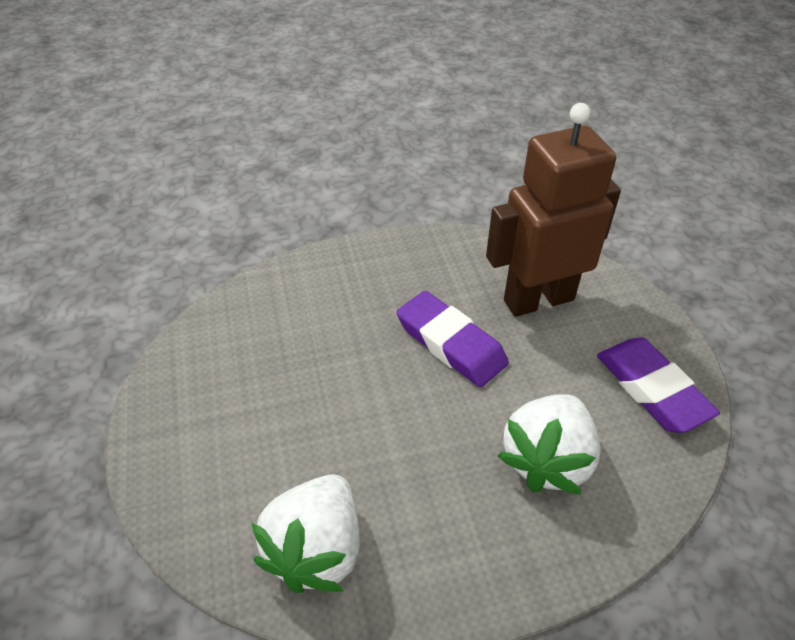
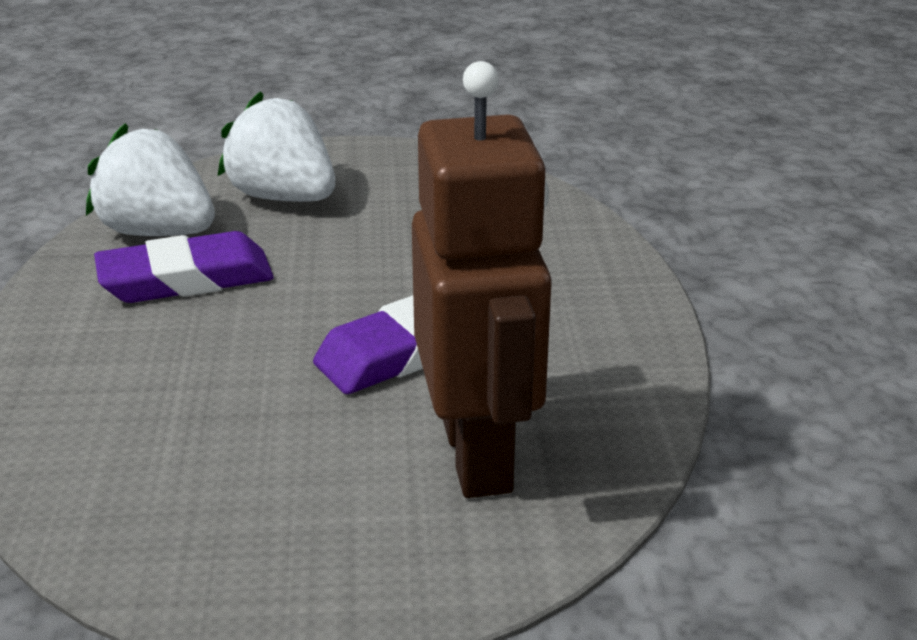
camera: 100 degrees right, 15 degrees down
(547, 460) = (163, 400): white strawberry -> white strawberry (283, 197)
(652, 389) = (224, 543): purple eraser -> purple eraser (186, 279)

